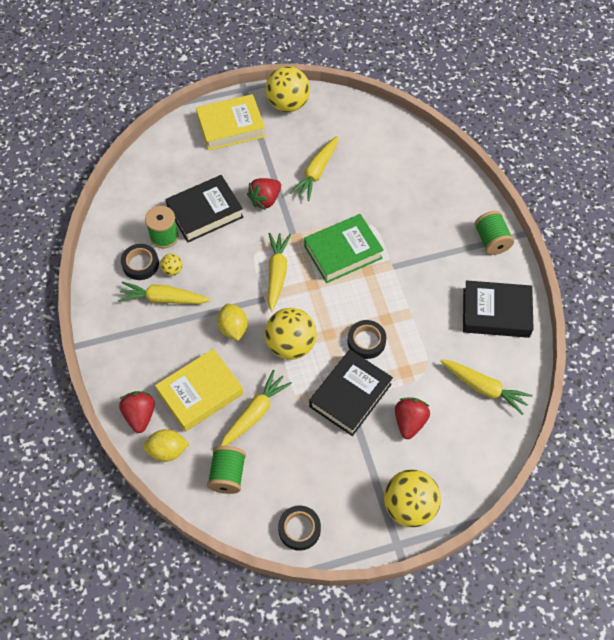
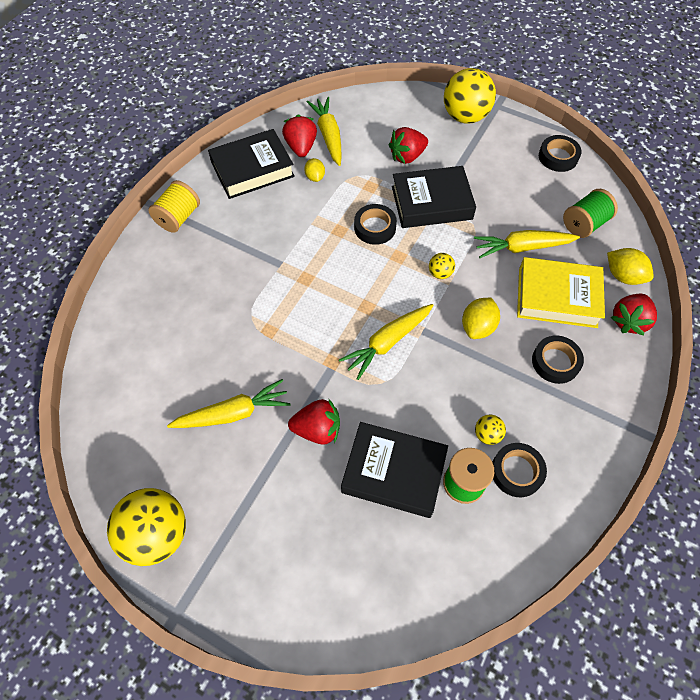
camera: 135 degrees left, 0 degrees up
(163, 299) = (522, 411): yellow carrot -> none
(167, 345) = (555, 362): none -> black tape
(231, 127) = (252, 566): yellow book -> none
(291, 345) = (440, 273): yellow ball -> yellow ball, size x0.45
(343, 252) = (307, 311): green book -> none
(449, 344) = (315, 177): none -> yellow lemon
(489, 360) = (301, 147): none -> red strawberry
(491, 240) = (178, 217): green spool -> yellow spool
(496, 313) = (252, 169): black book -> black book turned 75 degrees counterclockwise

